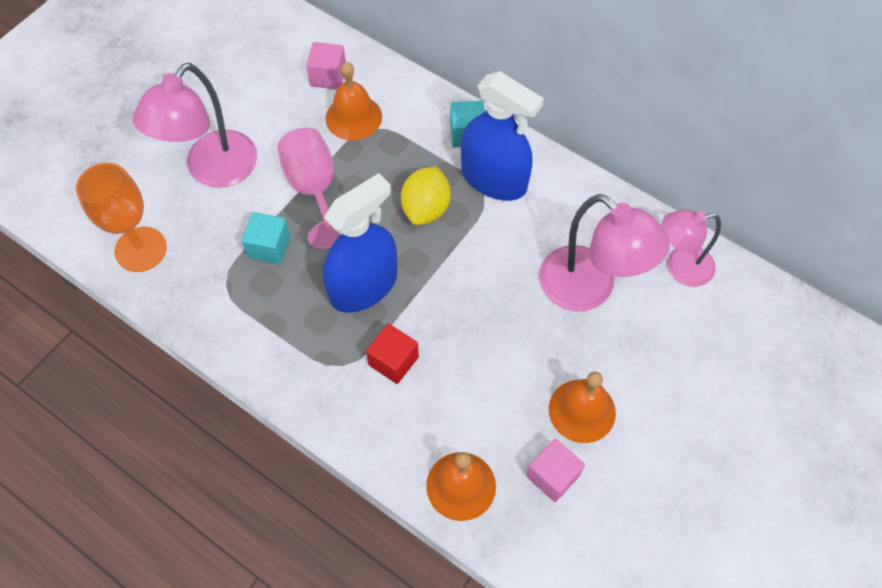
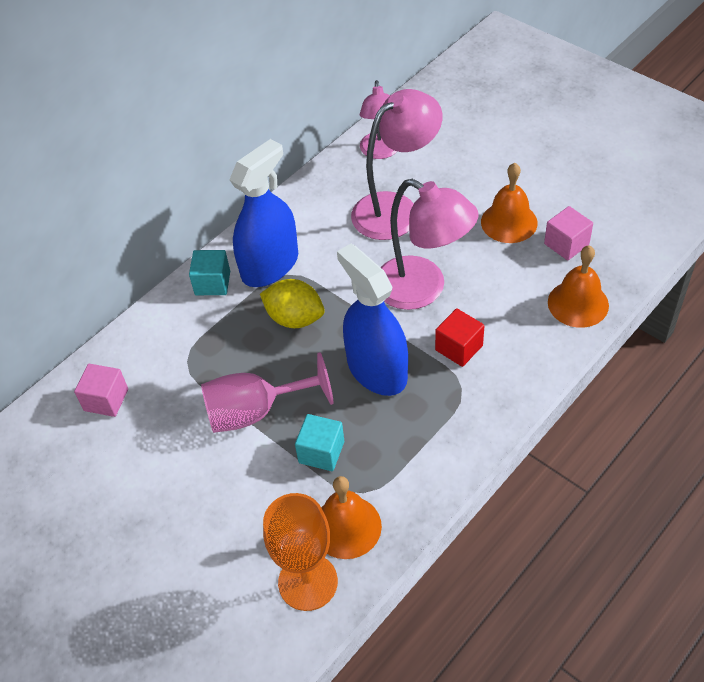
camera: 80 degrees left, 10 degrees down
(213, 171) = (212, 511): pink lamp -> pink lamp (422, 289)
(353, 117) = (168, 376): orange bell -> orange bell (347, 526)

